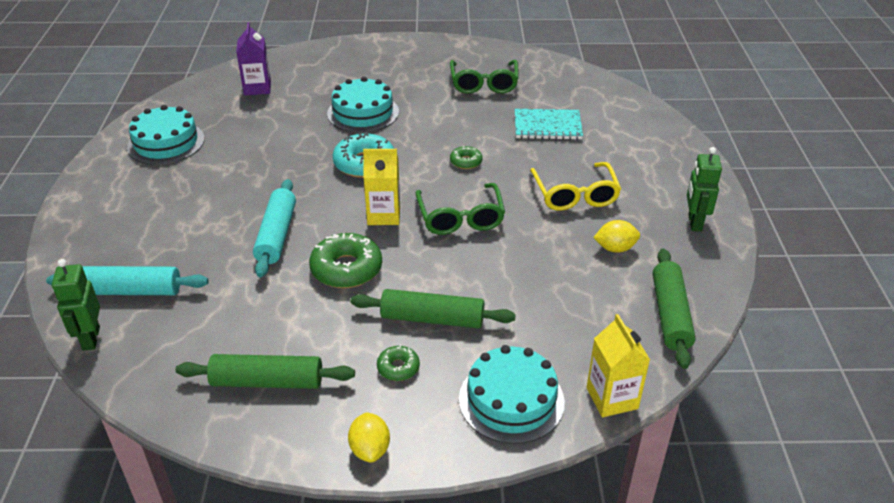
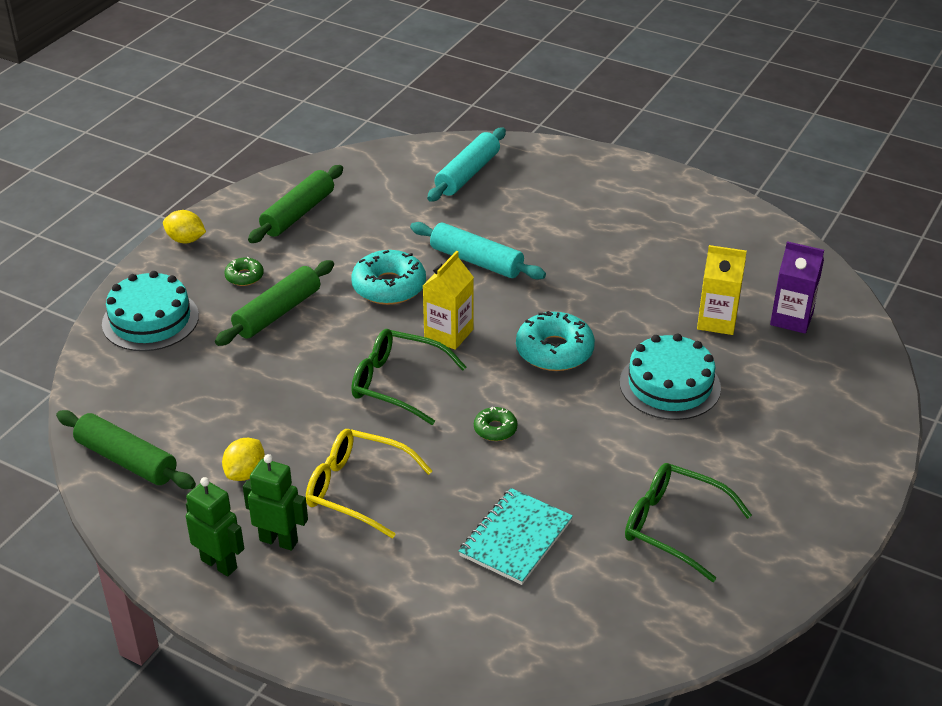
camera: 120 degrees right, 0 degrees up
(90, 338) = (426, 149): green robot -> green robot (279, 540)
(166, 143) = (702, 231): turquoise cake -> none
(346, 269) = (389, 286): green donut -> turquoise donut
(612, 398) = (90, 373): yellow carton -> yellow carton (717, 321)

